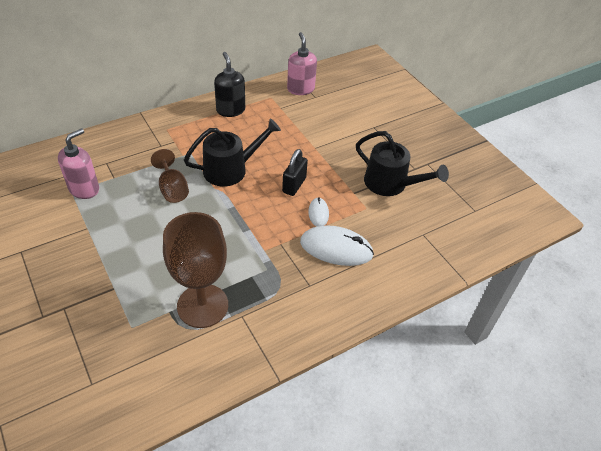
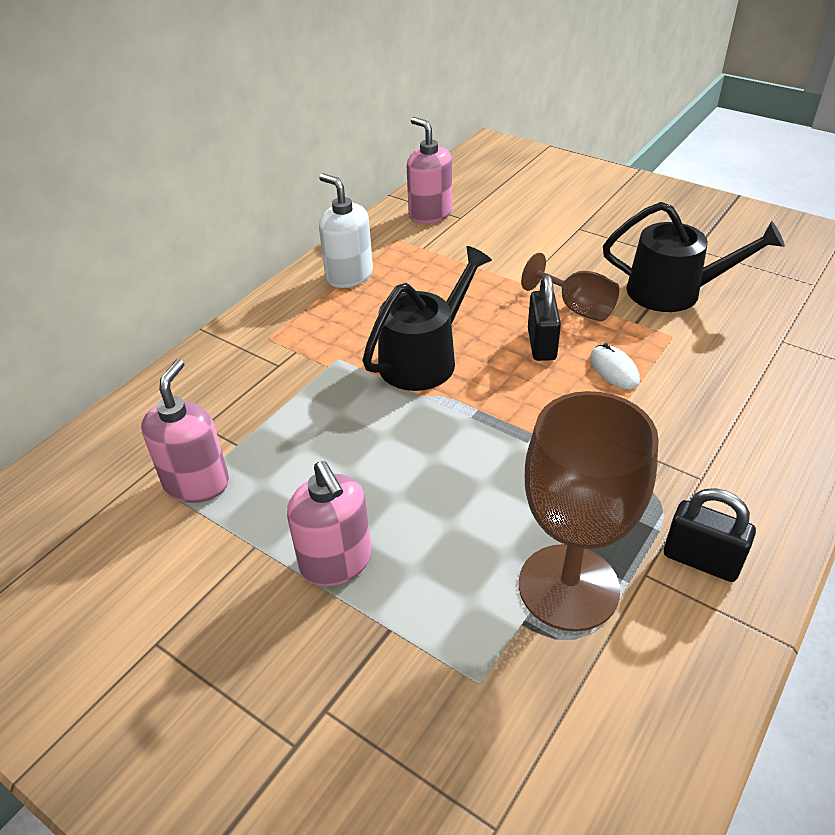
camera: 20 degrees left, 5 degrees down
(114, 250) = (336, 562): none -> pink soap dispenser
(172, 189) = (355, 423): brown goblet -> brown goblet (576, 308)
(230, 110) = (349, 276): black soap dispenser -> white soap dispenser
(272, 322) = (701, 560): none -> black padlock
(336, 248) = (686, 408): white mouse -> none

